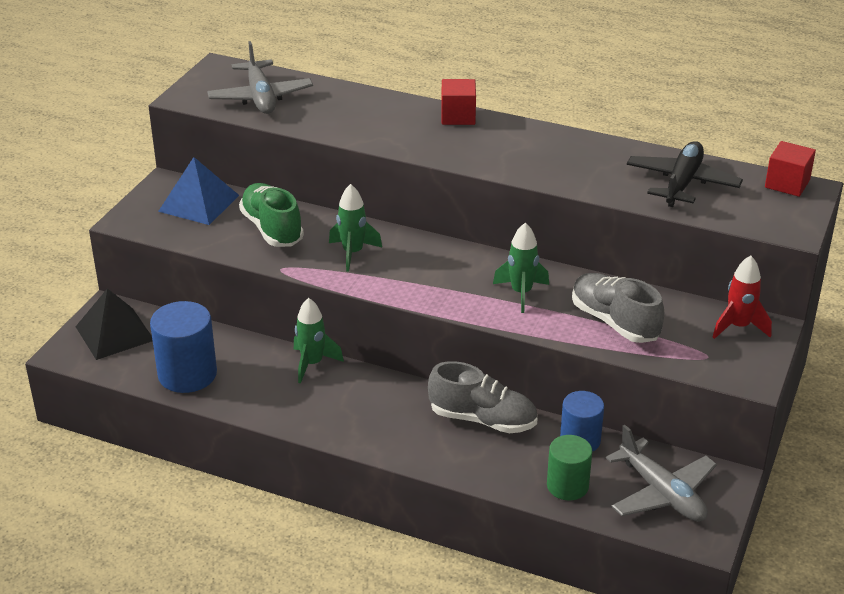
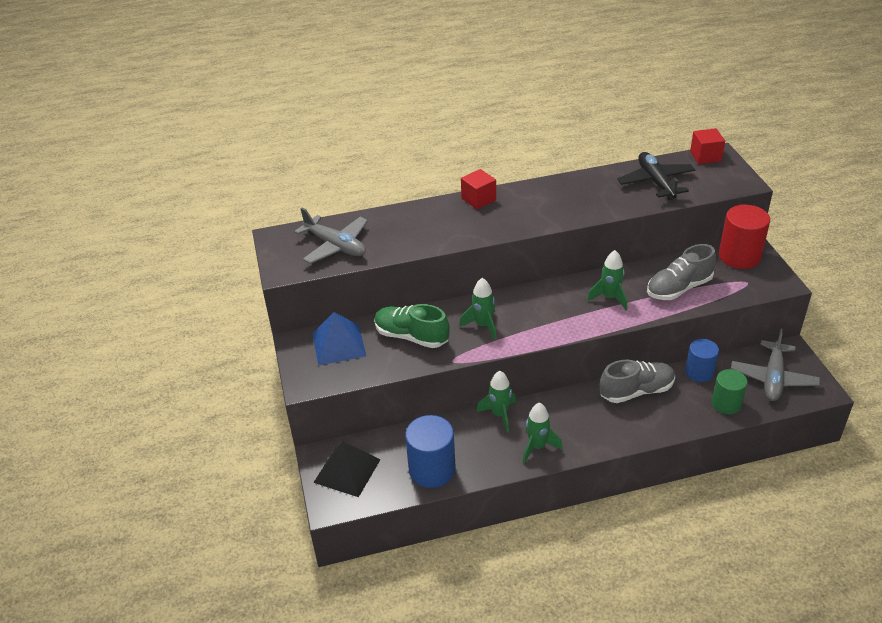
camera: 35 degrees left, 5 degrees up
(310, 411) = (537, 447): none -> green rocket
(614, 322) = (679, 288): grey shoe -> grey shoe turned 45 degrees counterclockwise
(661, 493) = (773, 378): grey plane -> grey plane turned 90 degrees clockwise
(738, 327) = (739, 256): red rocket -> red cylinder

